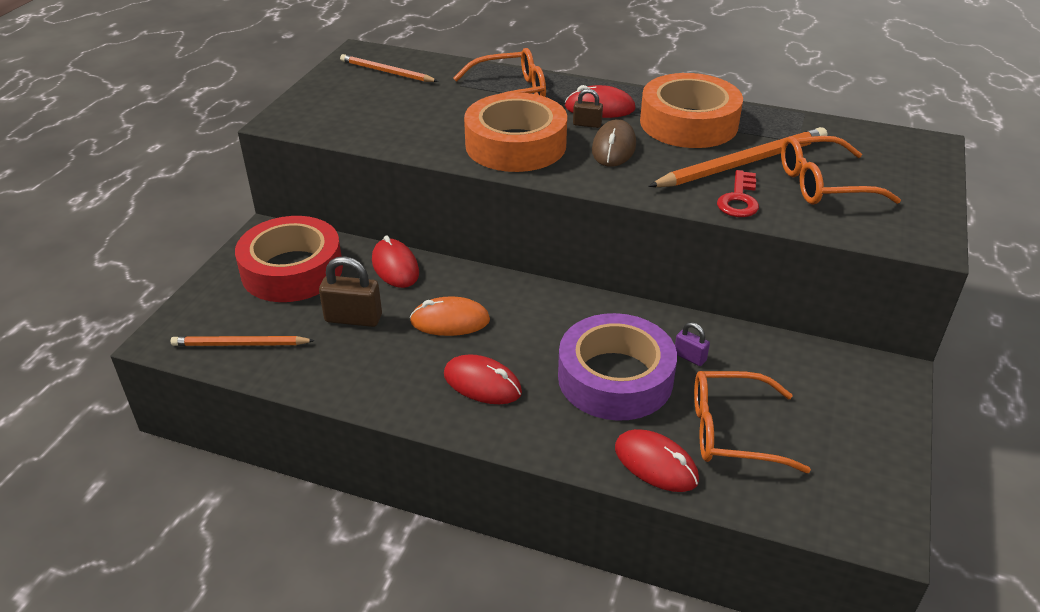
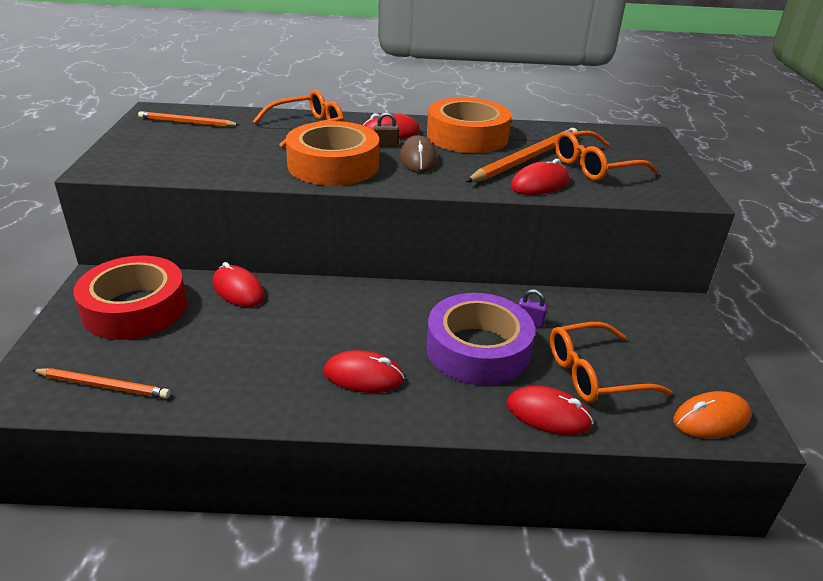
camera: 20 degrees left, 5 degrees down
(241, 344) = (103, 385): orange pencil -> orange pencil turned 150 degrees counterclockwise
(353, 318) = (214, 341): brown padlock -> none
(450, 321) = (310, 328): orange mouse -> orange mouse (711, 419)
(739, 199) = (539, 184): red key -> red mouse

